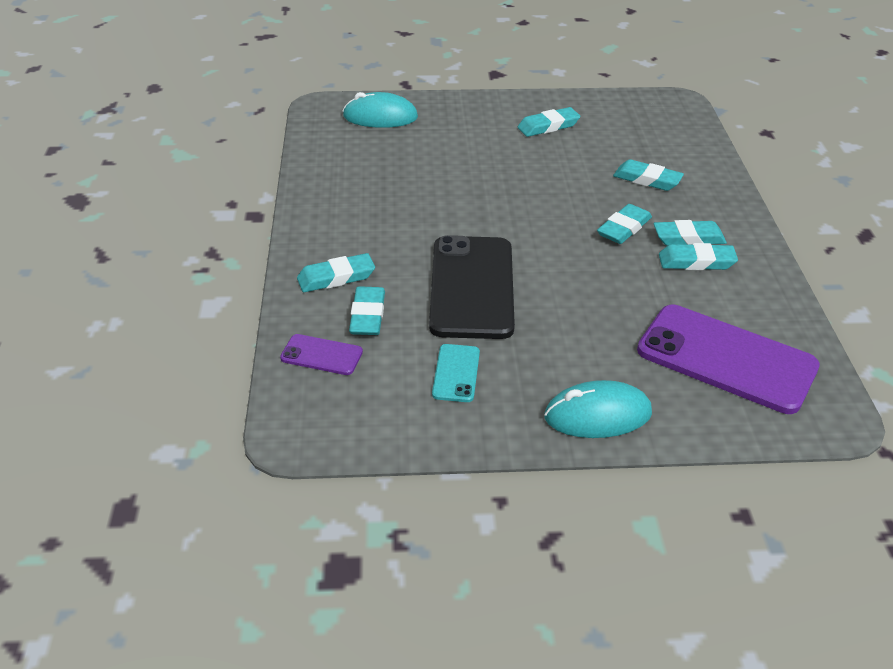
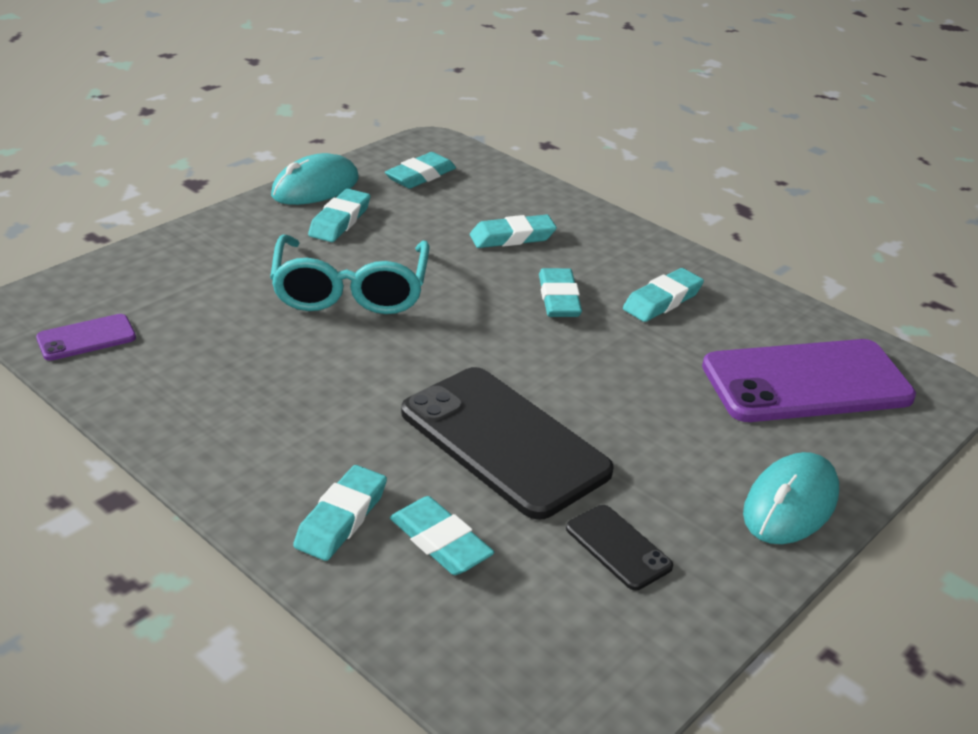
camera: 45 degrees left, 5 degrees down
(321, 355) = (455, 624): purple phone -> purple phone (86, 338)
(380, 117) = (123, 291): turquoise mouse -> turquoise mouse (315, 187)
(456, 373) = (618, 547): turquoise phone -> black phone
(500, 168) = (350, 290): none -> turquoise glasses
(688, 238) = (625, 280): turquoise eraser -> turquoise eraser (420, 176)

